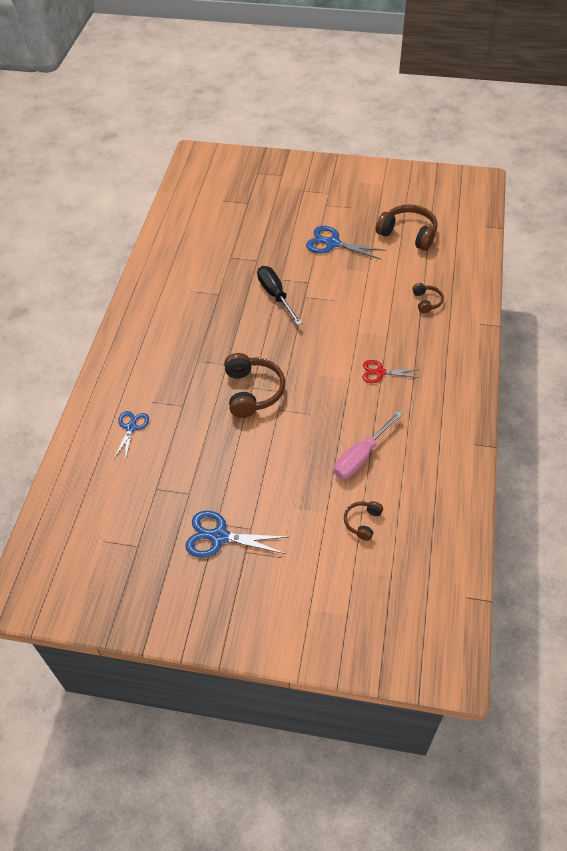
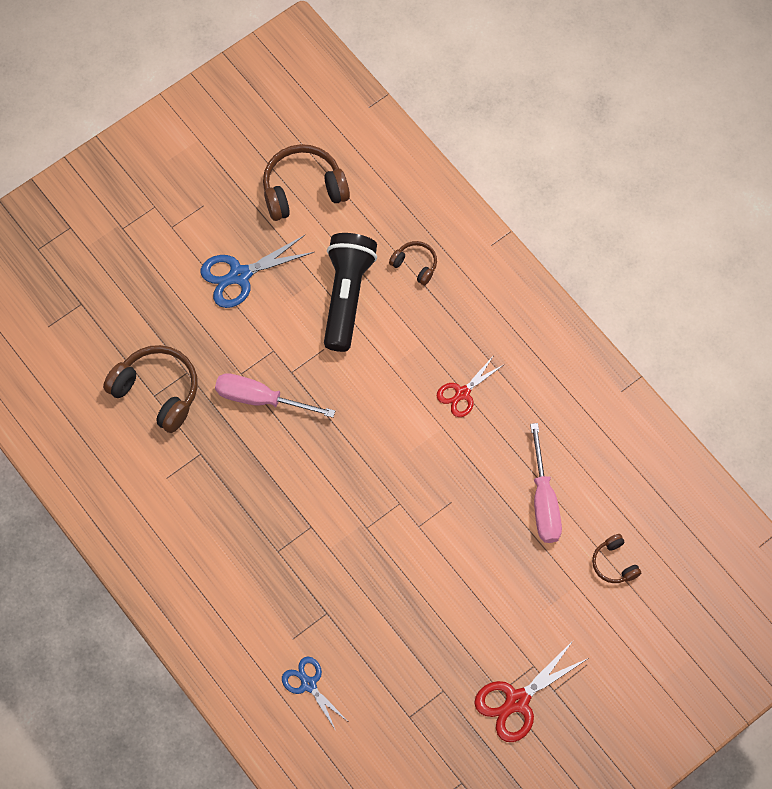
camera: 50 degrees left, 15 degrees up
(219, 537) = (517, 701): blue scissors -> red scissors
(252, 392) = (372, 532): brown headphones -> brown headphones (157, 392)
(275, 295) = (260, 399): black screwdriver -> pink screwdriver
(373, 288) = (347, 296): none -> black flashlight

